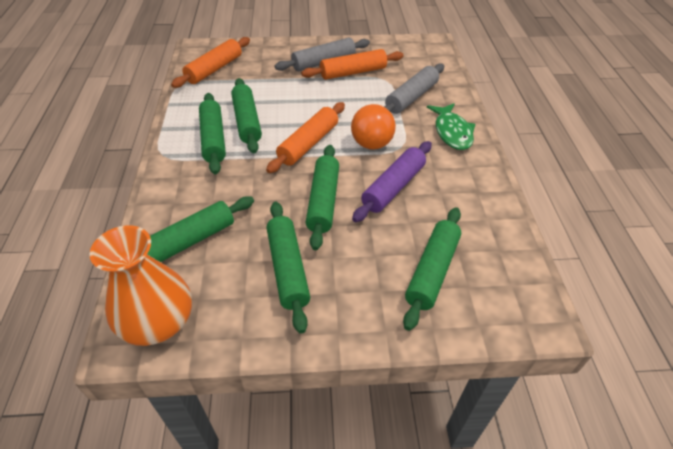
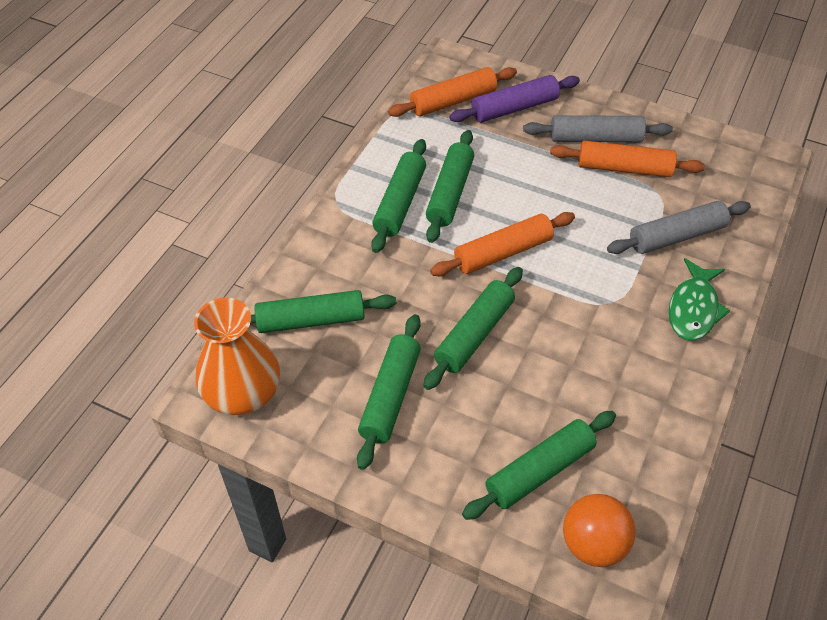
camera: 30 degrees right, 5 degrees up
(371, 144) = (578, 284): orange ball -> orange ball (593, 544)
(393, 187) = (566, 352): purple rolling pin -> purple rolling pin (514, 108)

